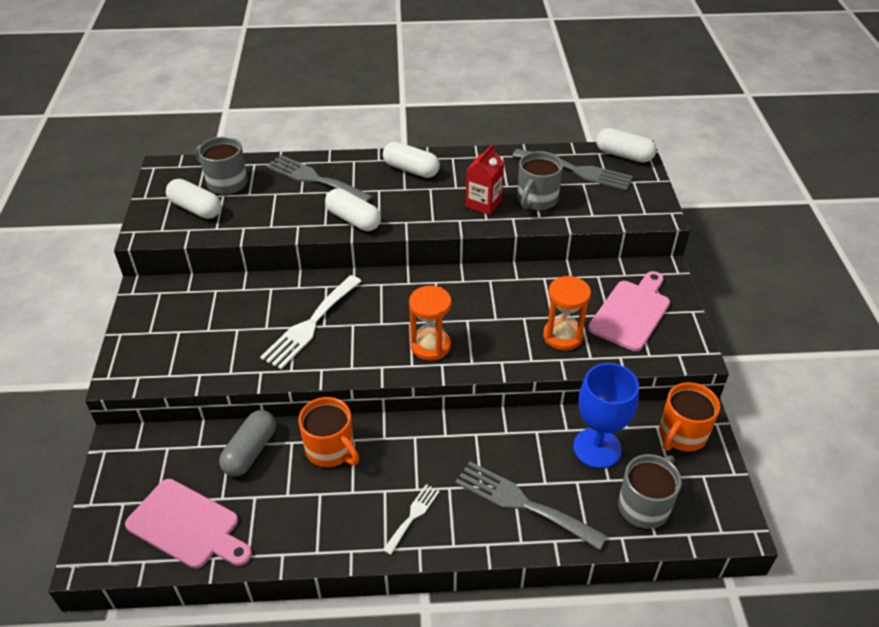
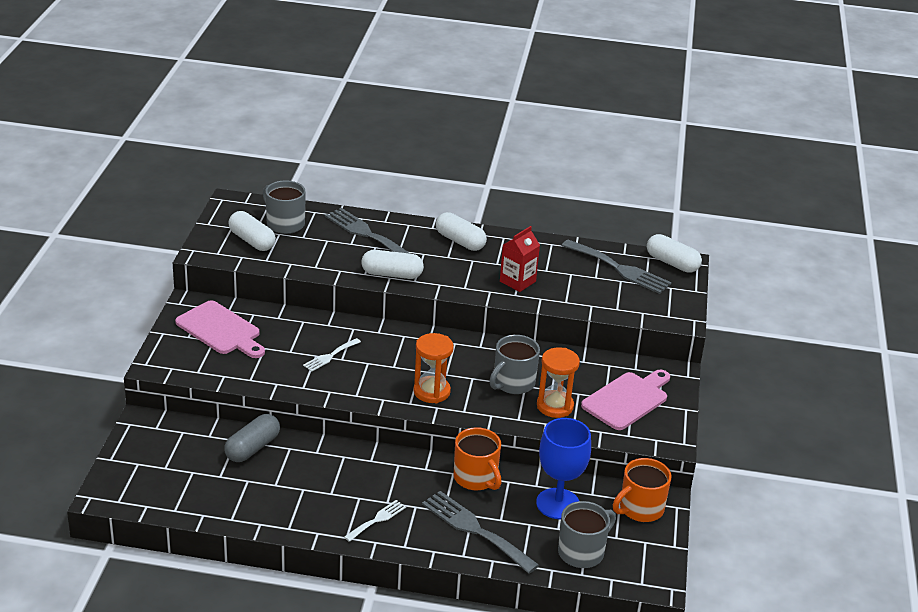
camera: 10 degrees right, 10 degrees down
(187, 526) = (187, 489): pink cutting board -> pink cutting board (220, 330)
(310, 324) = (330, 356): white fork -> white fork, size x0.54
(331, 450) = (322, 460): orange mug -> orange mug (476, 478)
(353, 220) = (392, 274): white capsule -> white capsule turned 45 degrees counterclockwise
(536, 200) = (569, 287): grey mug -> grey mug (513, 383)

